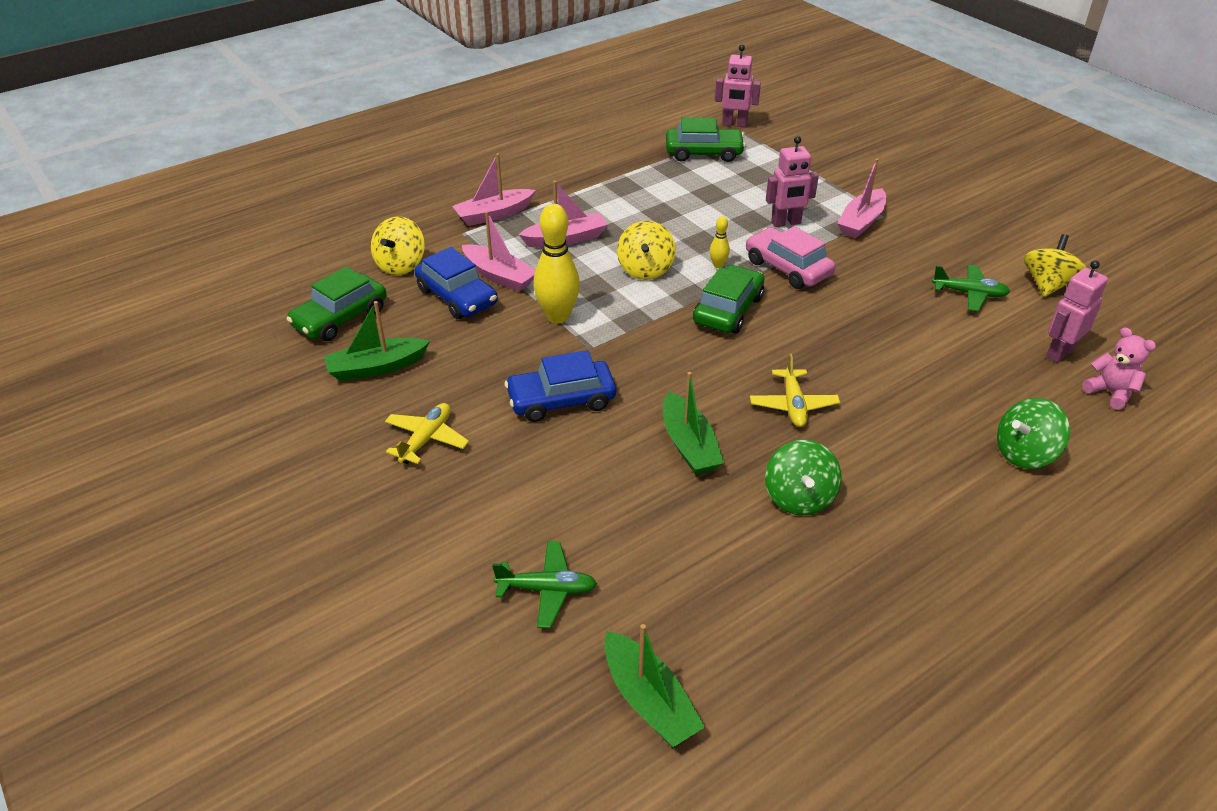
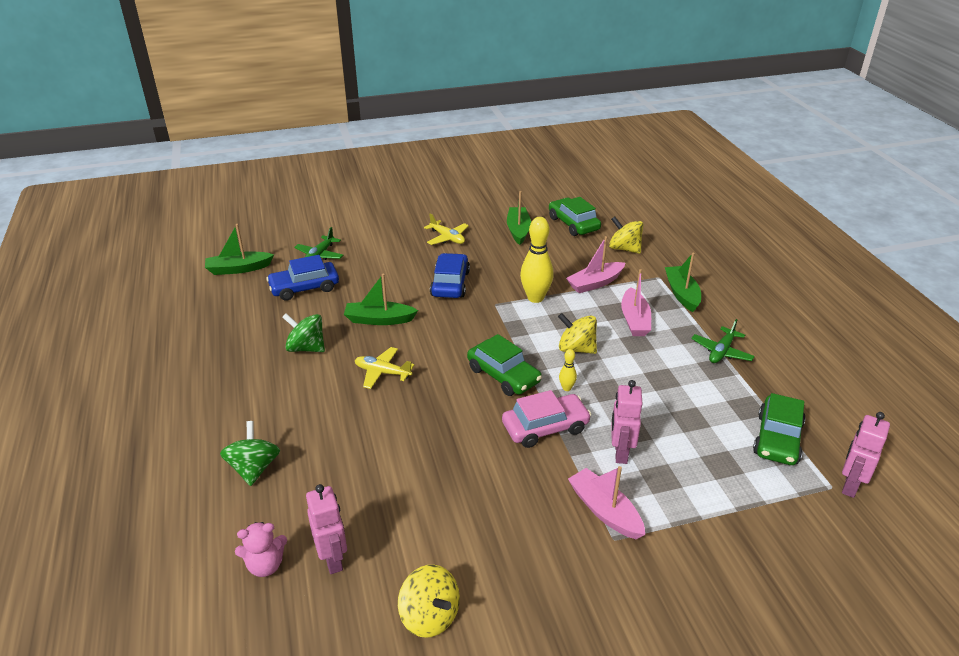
camera: 110 degrees right, 5 degrees down
(457, 297) = (577, 264): blue car -> blue car (304, 288)
(494, 215) = (681, 294): pink boat -> green boat
(969, 294) = (449, 538): green plane -> green plane (721, 351)

